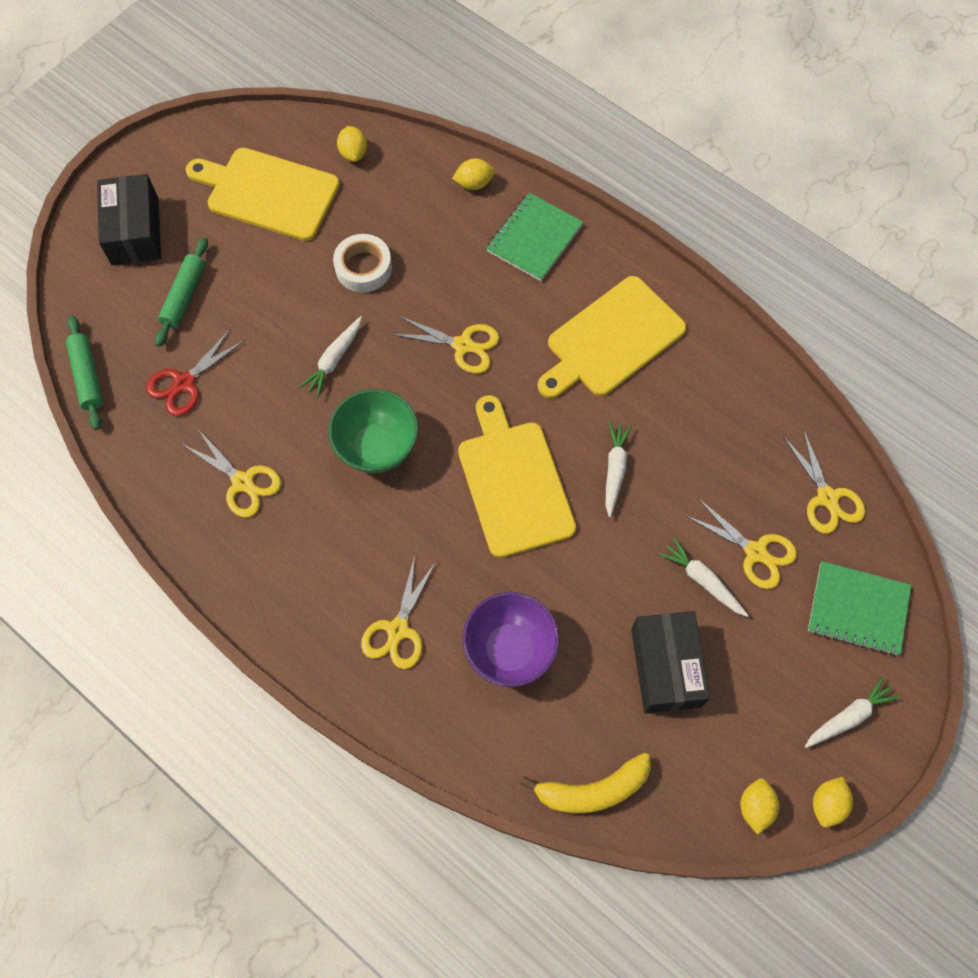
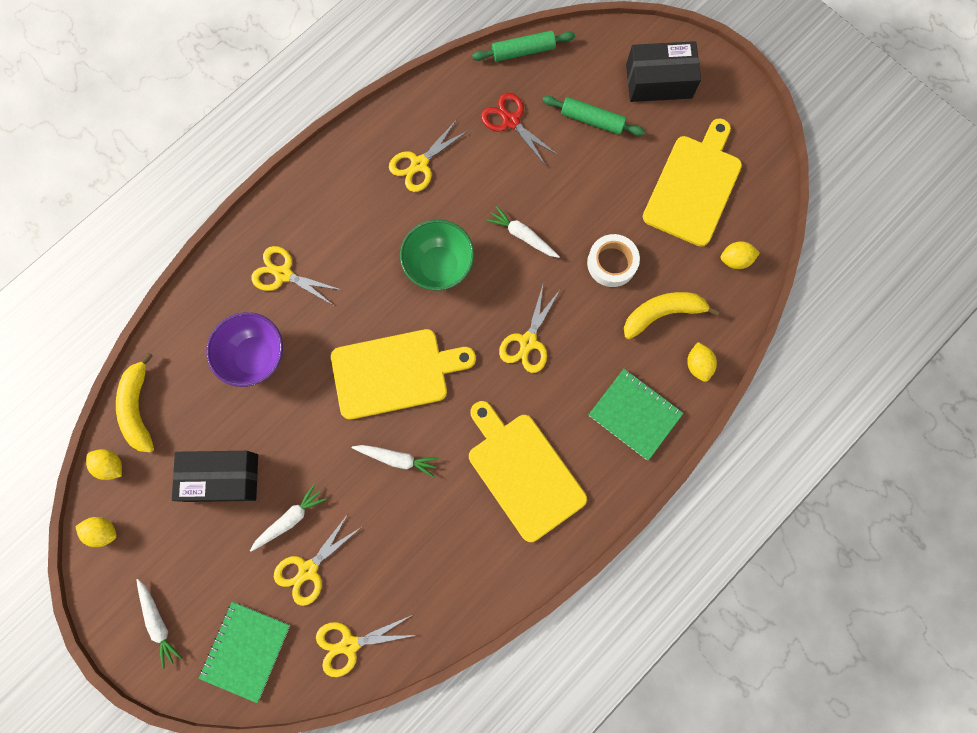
camera: 95 degrees right, 10 degrees up
(419, 217) = (662, 313): none -> yellow banana
(827, 804) = (95, 590): yellow lemon -> yellow lemon (111, 465)

